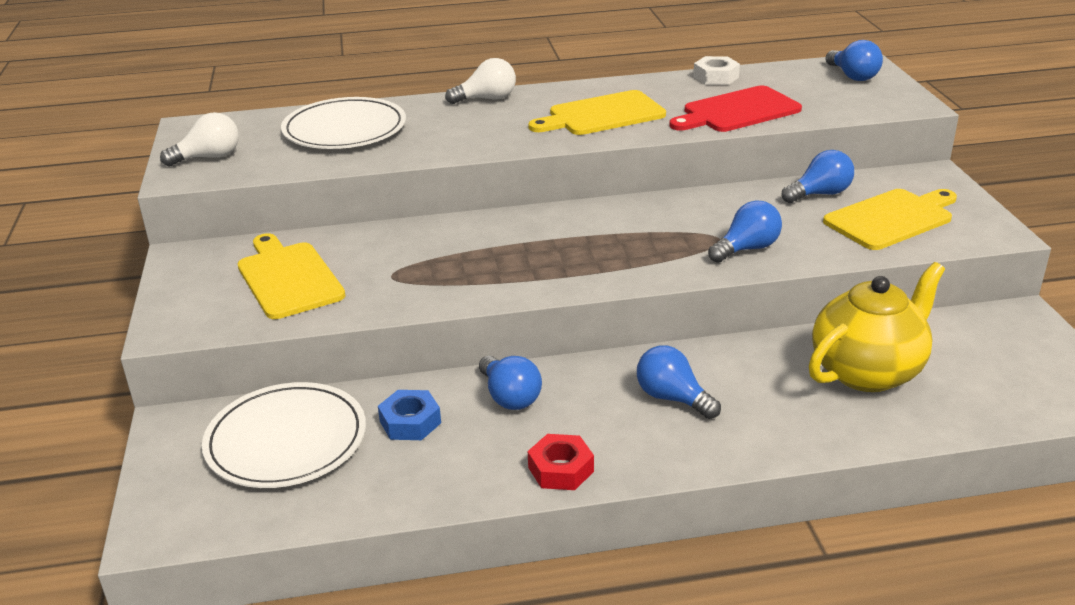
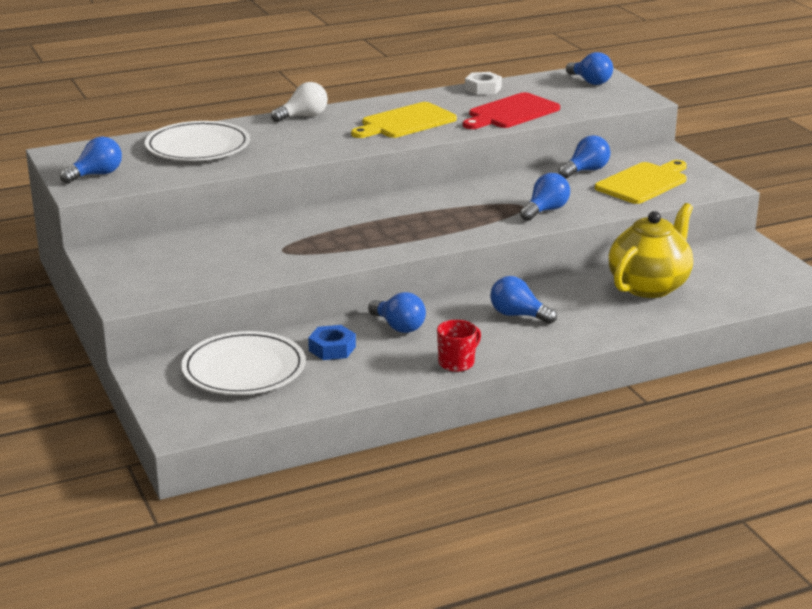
camera: 15 degrees left, 5 degrees down
(209, 157) = (96, 175): white light bulb -> blue light bulb
(288, 278) = (200, 259): yellow cutting board -> none
(560, 469) = (457, 363): red nut -> red mug

